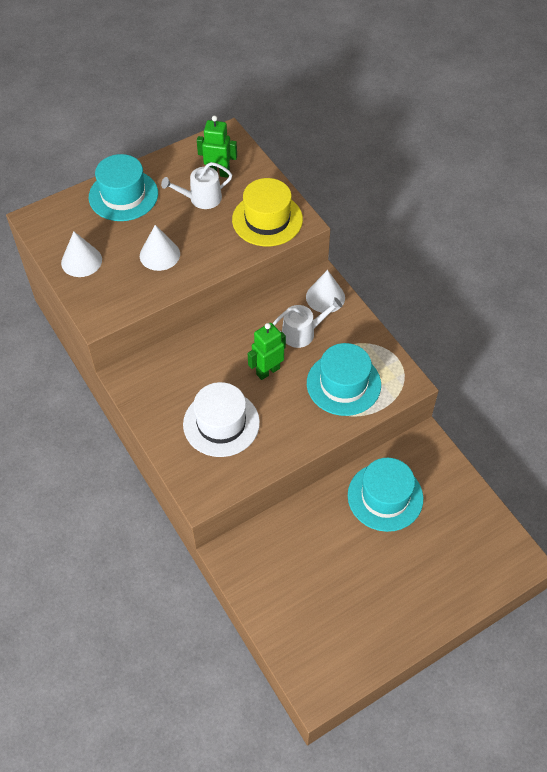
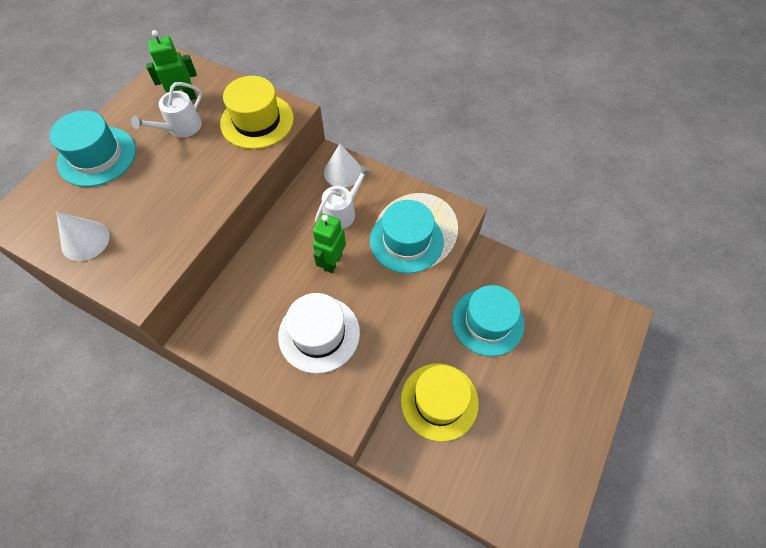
camera: 30 degrees left, 5 degrees up
(159, 254) = (168, 198): white cone -> none
(296, 538) = (439, 401): none -> yellow hat

